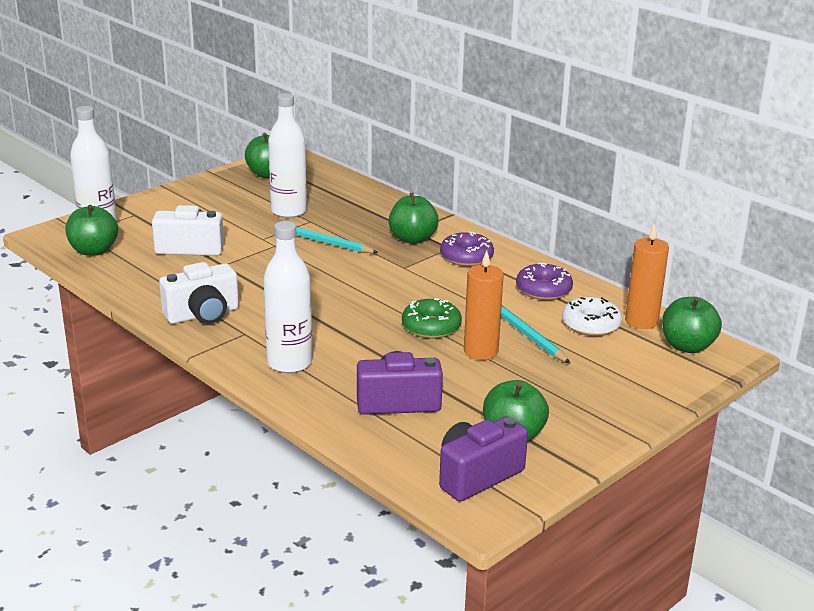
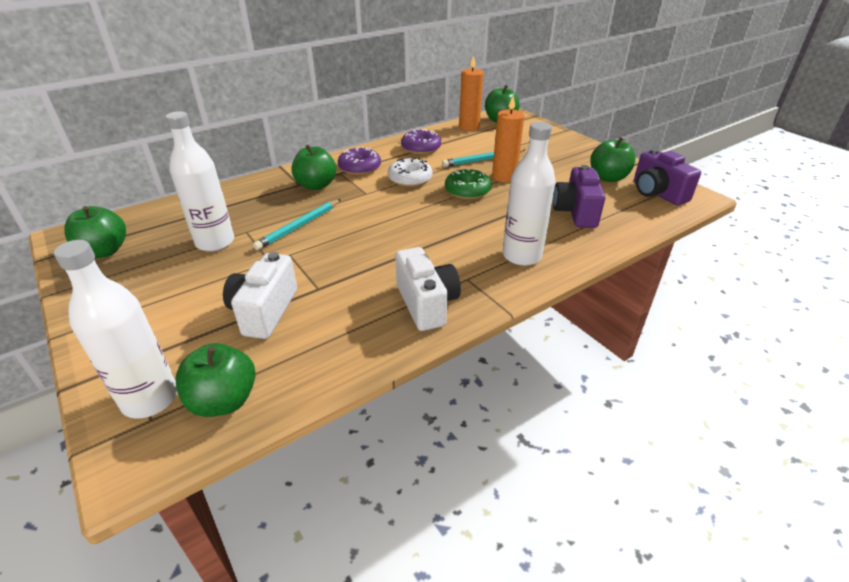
camera: 80 degrees left, 10 degrees up
(591, 325) = (471, 140): white donut -> white donut (410, 179)

